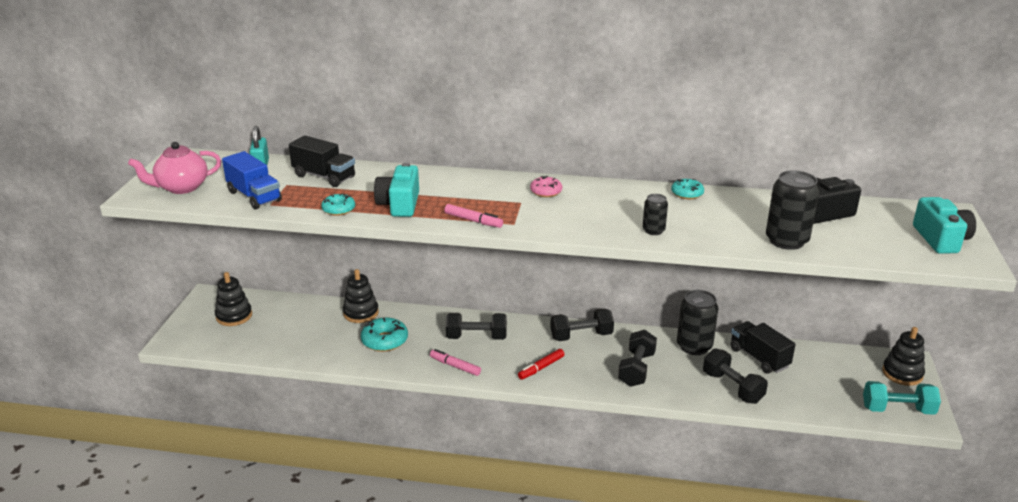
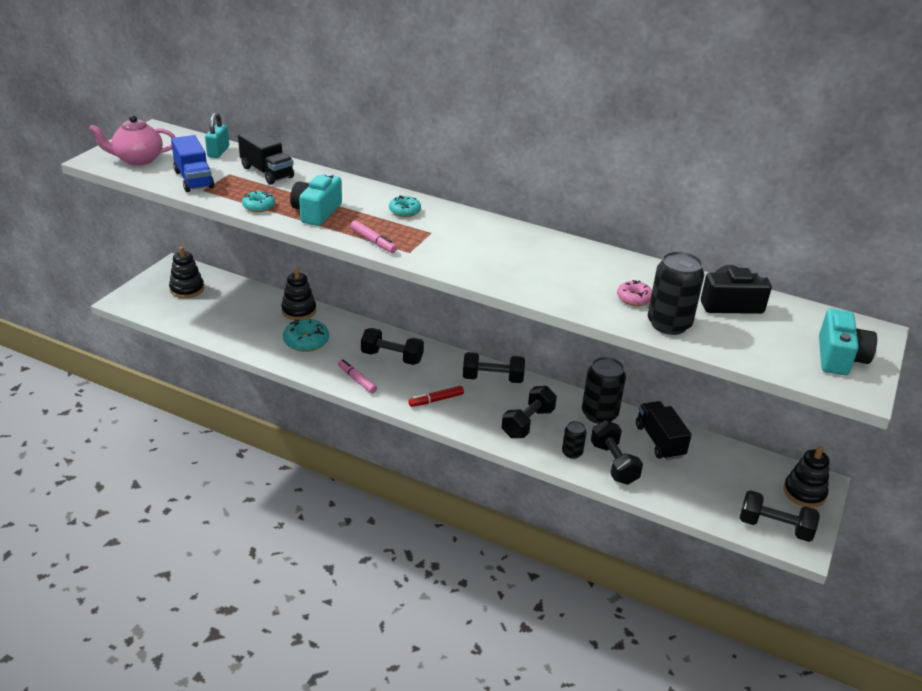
camera: 15 degrees right, 5 degrees up
(546, 192) = (462, 226): pink donut -> pink donut (634, 298)
(653, 230) = (540, 286): black can -> black can (572, 453)
(687, 194) = (602, 256): turquoise donut -> turquoise donut (404, 211)
(897, 410) = (774, 527): turquoise dumbbell -> black dumbbell

